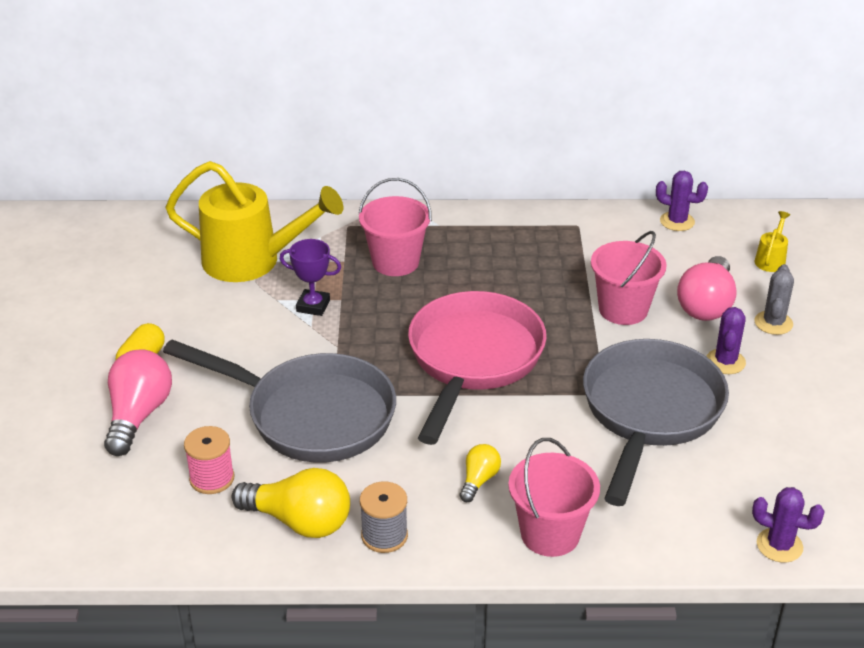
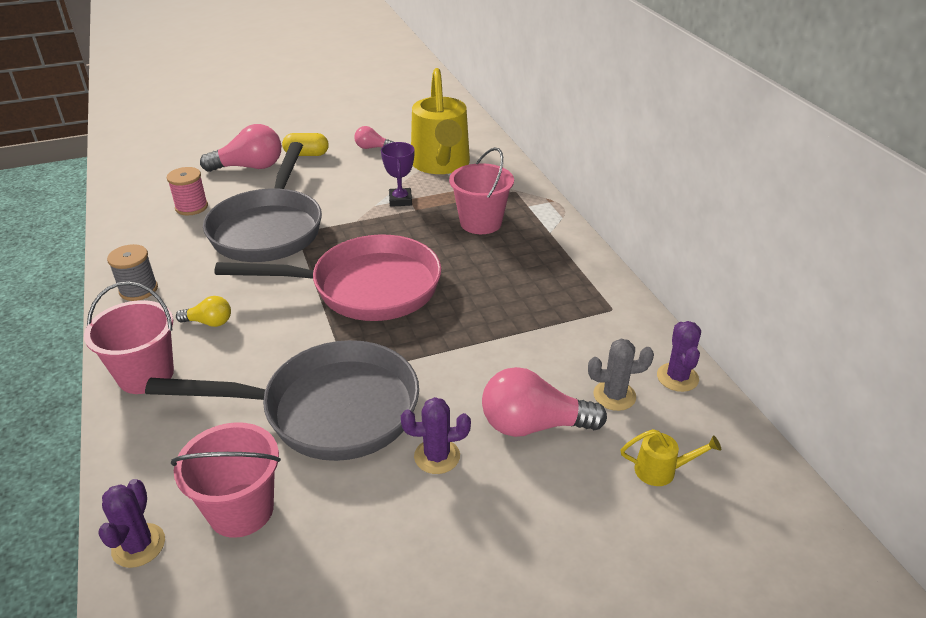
camera: 70 degrees right, 0 degrees up
(168, 304) = (372, 148): none -> pink light bulb
(300, 521) = (151, 250): yellow light bulb -> none
(623, 309) = (489, 364): pink bucket -> pink bucket (241, 510)
(773, 323) = (531, 490): grey cactus -> grey cactus (614, 395)

